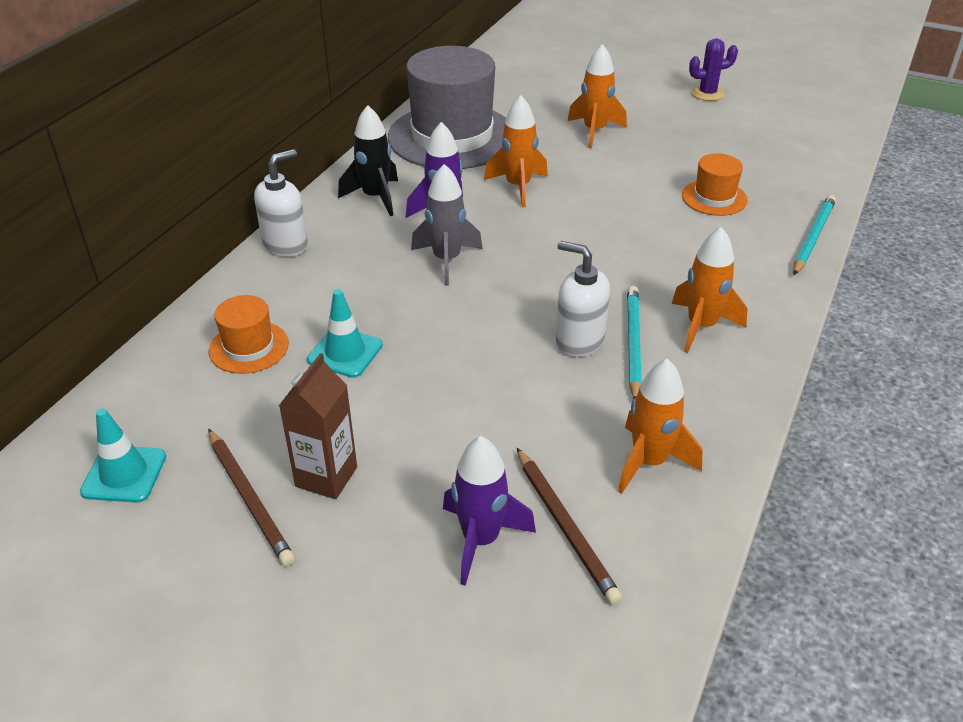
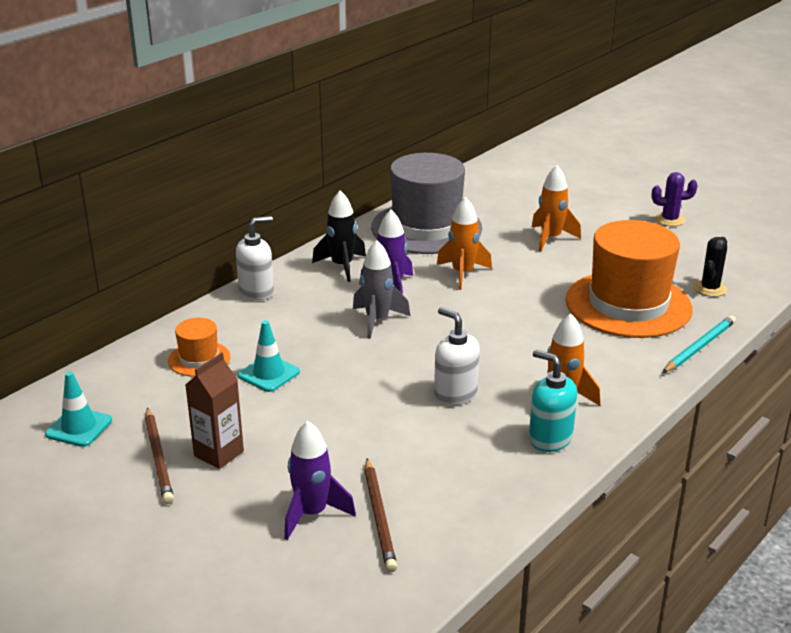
camera: 15 degrees right, 10 degrees down
(633, 343) = (498, 402): turquoise pencil -> none
(649, 462) = (467, 486): orange rocket -> none
(712, 379) = (550, 438): none -> turquoise soap dispenser
(714, 198) = (628, 304): orange hat -> orange hat, size x2.18
(788, 167) = (710, 288): none -> black cactus

